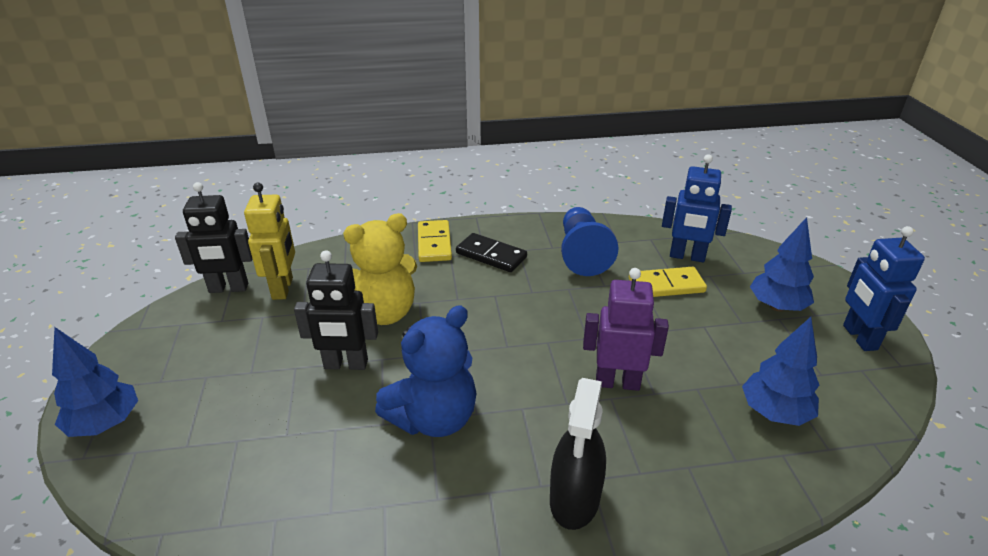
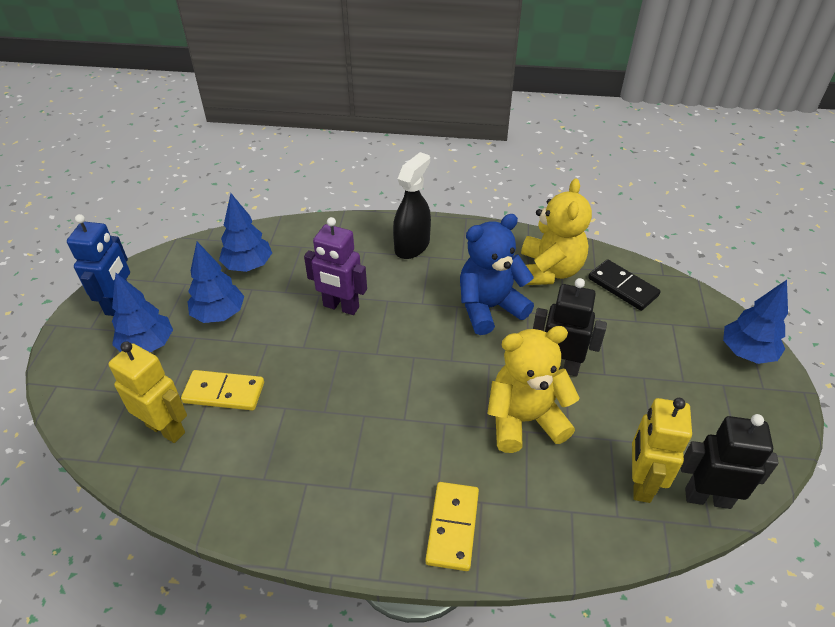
camera: 165 degrees left, 10 degrees up
(351, 498) = (549, 271): none -> yellow teddy bear
(491, 255) = (387, 485): black domino -> black domino (623, 287)
(582, 254) = (278, 461): blue pawn -> none
(687, 257) = (166, 428): blue robot -> yellow robot
(743, 347) = (219, 314): none -> blue tree

